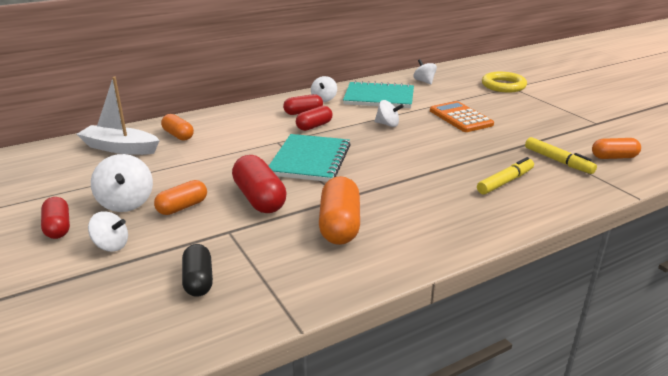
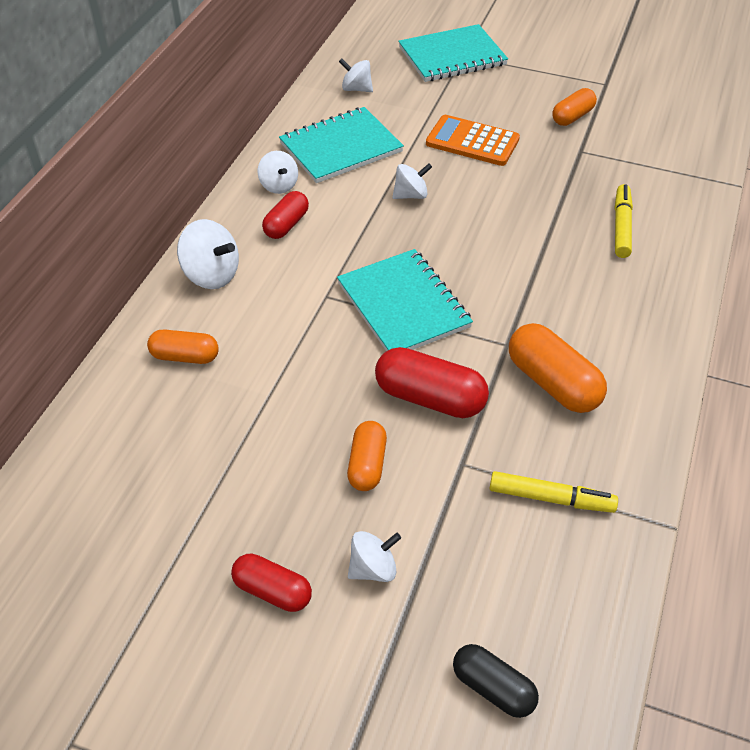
camera: 40 degrees left, 20 degrees up
(120, 148) = (141, 425): white boat -> none
(126, 203) = (294, 503): white spinning top -> white spinning top (211, 275)
(198, 280) = (522, 543): black capsule -> black capsule (493, 688)
(314, 126) = (333, 243): red capsule -> none
(503, 86) = (452, 56): yellow ring -> turquoise notebook
(557, 161) = (632, 167): yellow marker -> yellow marker (550, 498)
(613, 157) = (670, 135): orange capsule -> orange capsule (572, 117)

